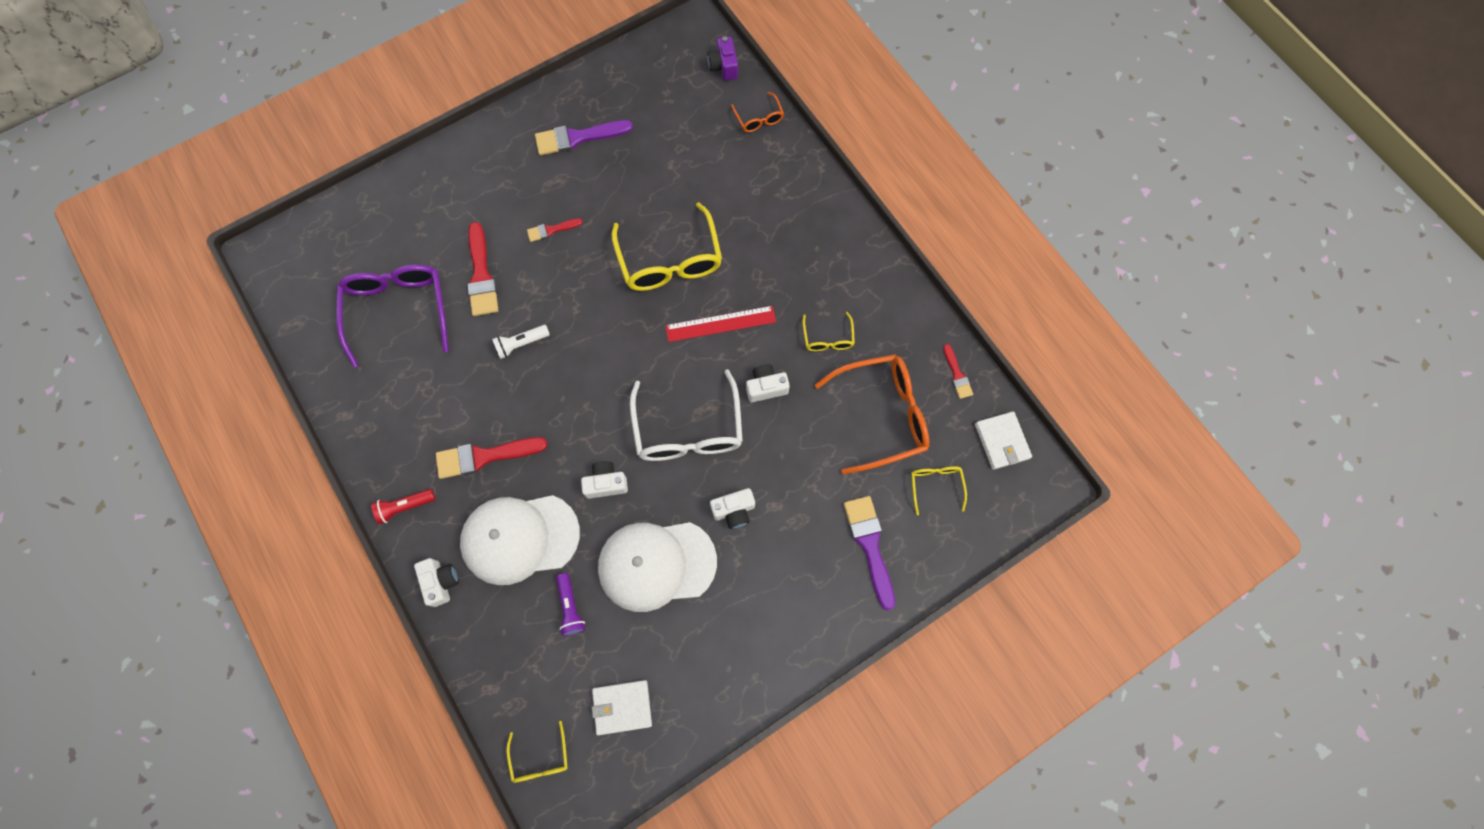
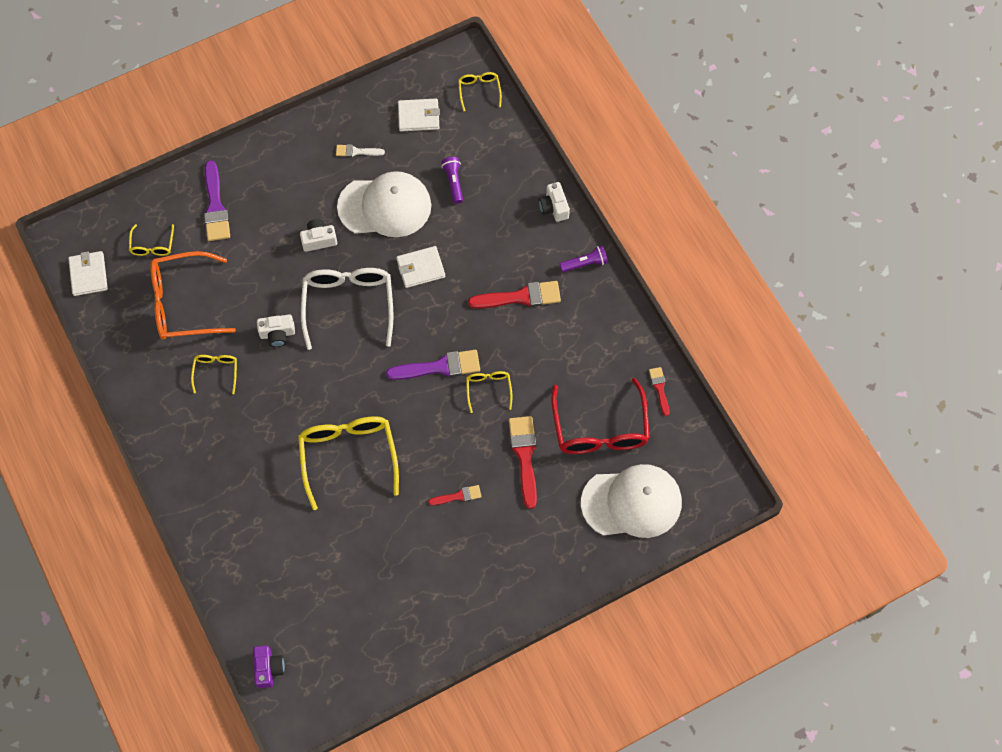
camera: 175 degrees left, 5 degrees down
(398, 310) = (600, 429): purple glasses -> red glasses
(405, 506) = (585, 264): red flashlight -> purple flashlight
(520, 538) = (492, 233): white cap -> white cap (632, 502)
(521, 344) = (488, 389): white flashlight -> yellow glasses
(578, 137) = (427, 595): purple brush -> purple brush (439, 367)
(606, 483) = (420, 268): white camera -> white wallet
(700, 643) = (357, 151): none -> white brush
(720, 324) = (309, 393): red ruler -> none
(759, 118) = (241, 601): orange glasses -> none
(957, 374) = (110, 331): red brush -> red brush (659, 389)

